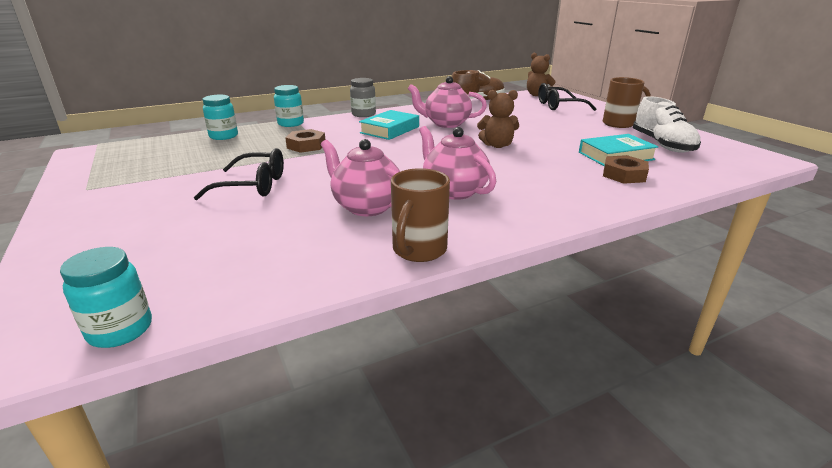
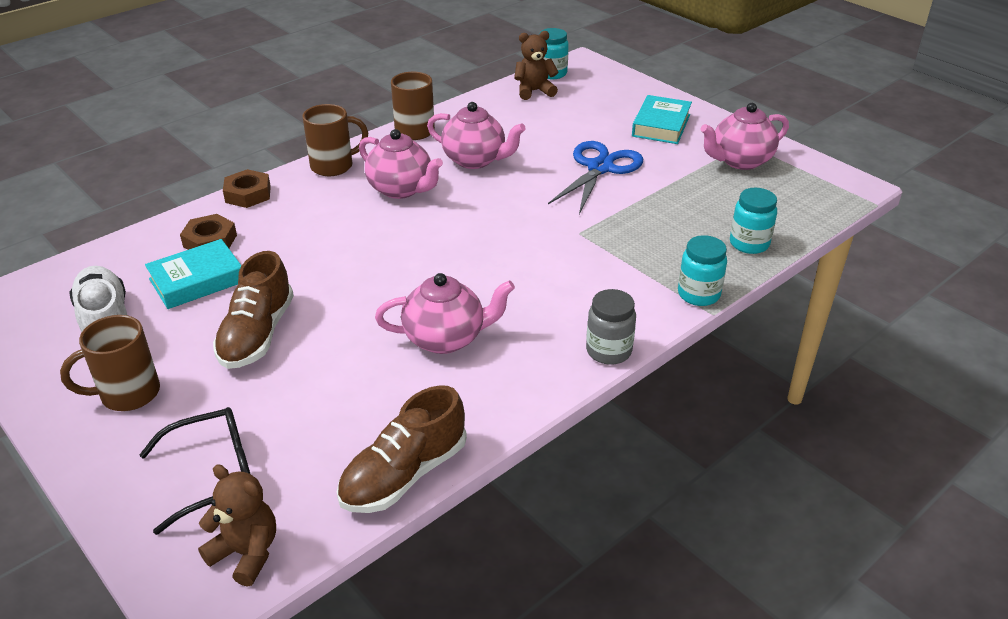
camera: 165 degrees right, 10 degrees up
(124, 176) = (740, 161): none -> pink teapot
(253, 185) = (600, 168): black glasses -> blue scissors
(306, 145) = (615, 240): brown nut -> brown nut (248, 194)
(390, 130) = (529, 301): turquoise book -> turquoise book (661, 125)
(497, 145) = (357, 282): brown teddy bear -> brown teddy bear (534, 91)
(525, 219) = (333, 166): none -> brown mug
(558, 133) = (257, 334): none -> brown shoe

